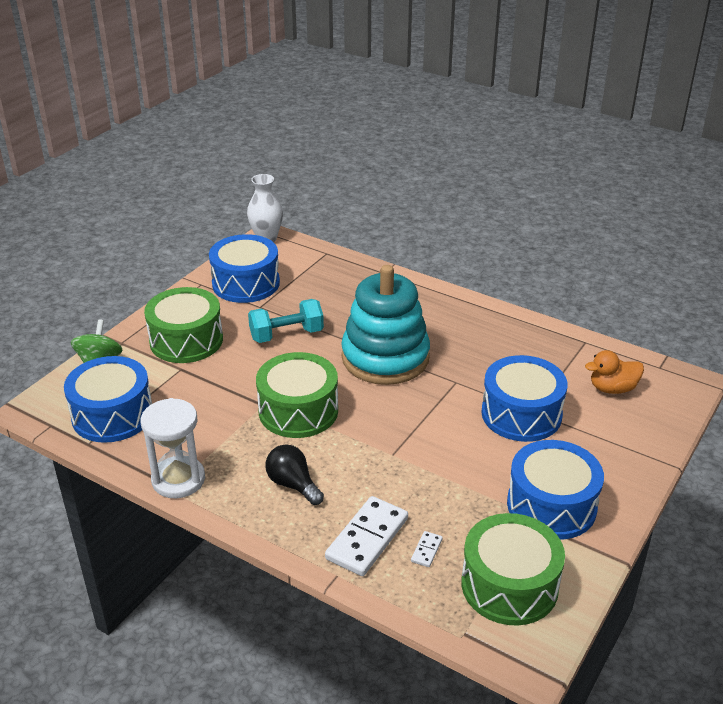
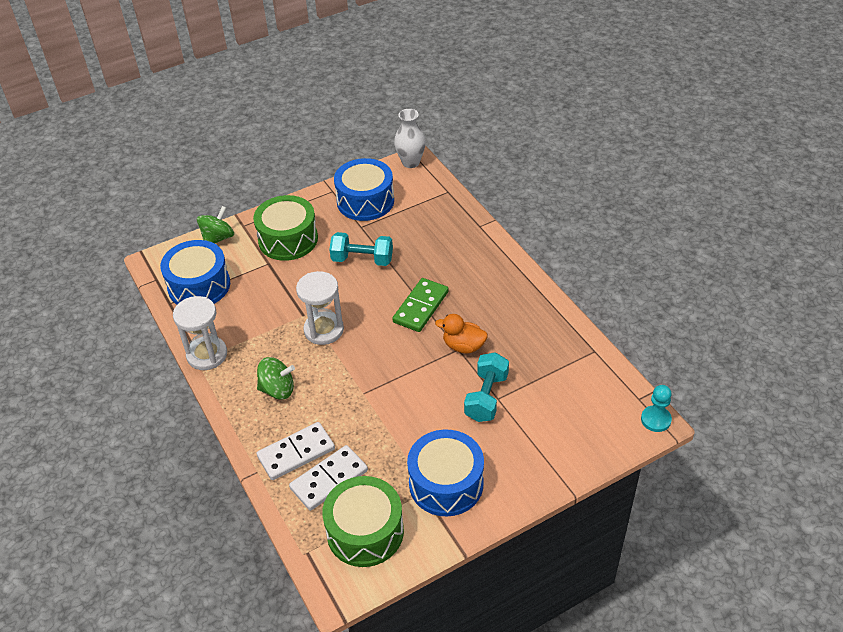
camera: 30 degrees right, 10 degrees up
(293, 484) = (277, 389): black light bulb -> green spinning top
(298, 411) = (324, 330): green drum -> white hourglass
(385, 357) = (420, 307): turquoise stacking toy -> green domino
(426, 550) = (329, 480): white domino -> white domino, size x2.27
(521, 414) = (486, 397): blue drum -> turquoise dumbbell
(612, 388) = (580, 403): orange duck -> orange duck (463, 346)
(690, 379) = (656, 419): none -> turquoise pawn

